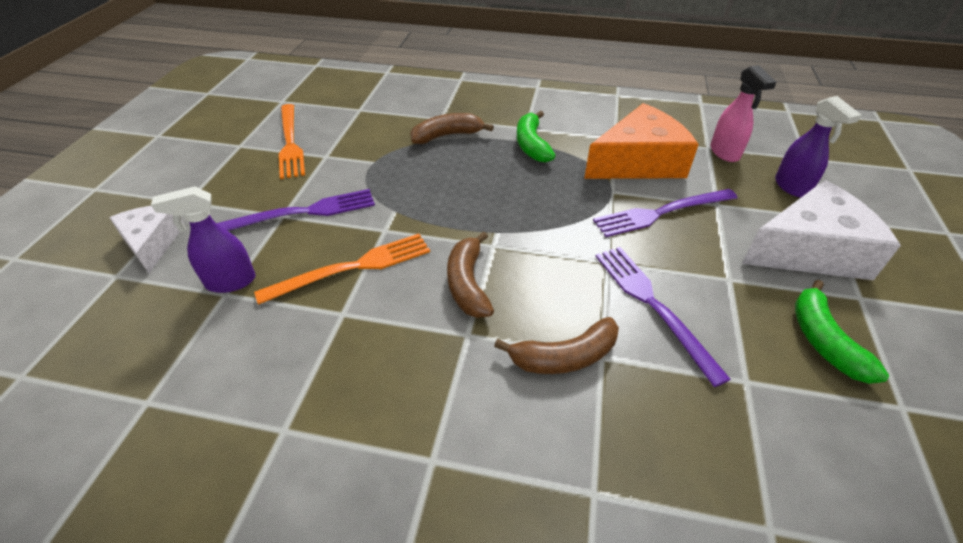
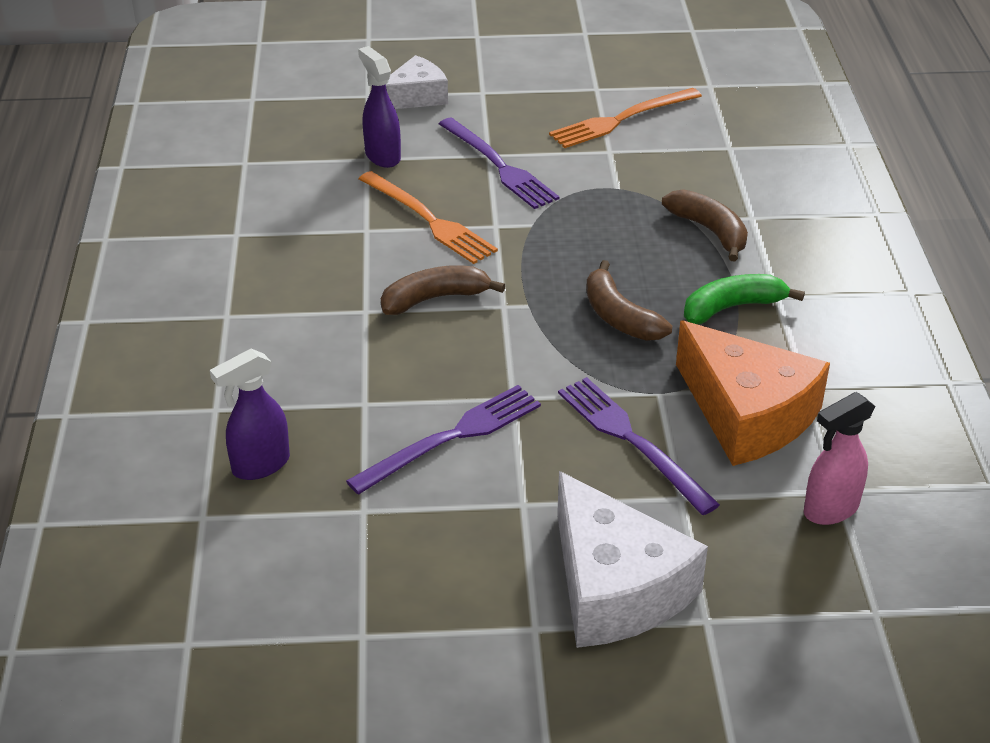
camera: 75 degrees right, 5 degrees down
(564, 357) = (356, 378): brown banana -> brown banana (619, 317)
(792, 187) = (770, 584): purple spray bottle -> purple spray bottle (260, 465)
(823, 340) = (443, 580): green banana -> none

